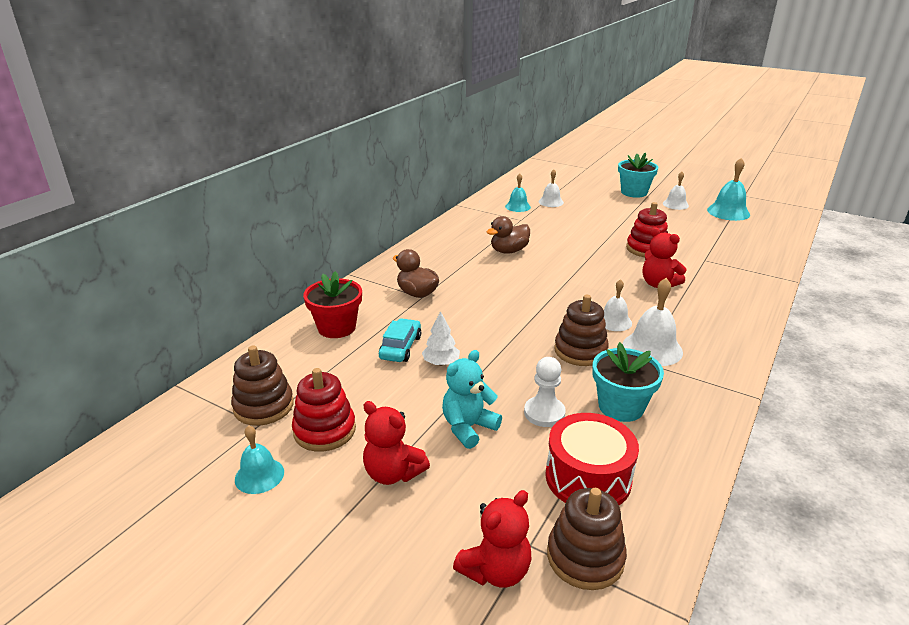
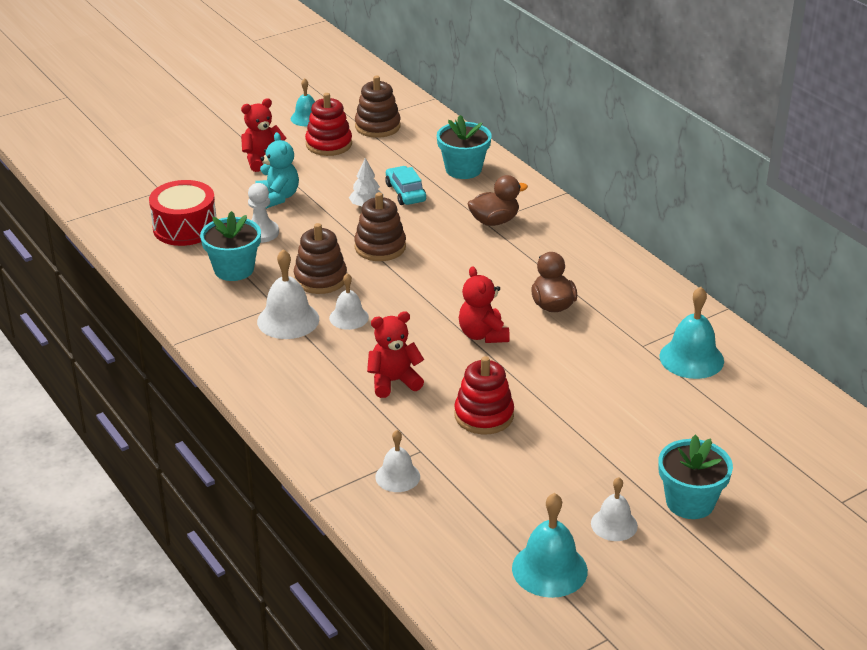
camera: 115 degrees right, 5 degrees up
(336, 327) = (463, 169): red flower pot -> turquoise flower pot
(400, 347) = (405, 193): turquoise car -> turquoise car turned 150 degrees counterclockwise
(495, 570) = (157, 175): red teddy bear -> red teddy bear (483, 335)
(517, 206) = (691, 358): turquoise bell -> turquoise bell, size x1.57
(551, 202) = (693, 395): white bell -> white bell (397, 476)
(585, 557) = (133, 205): brown stacking toy -> brown stacking toy (380, 247)

